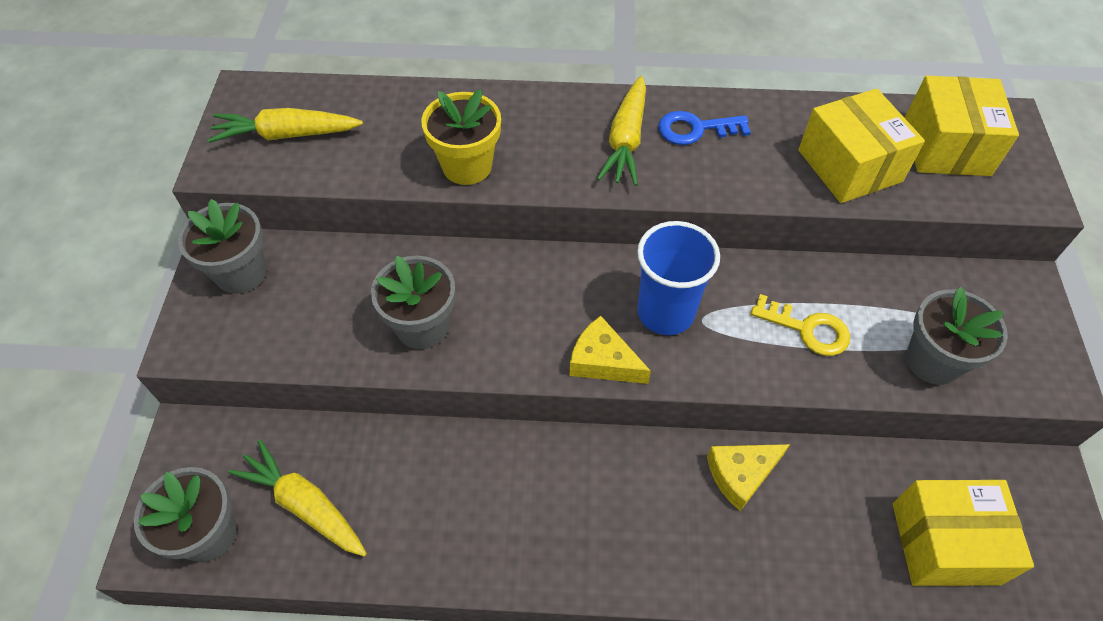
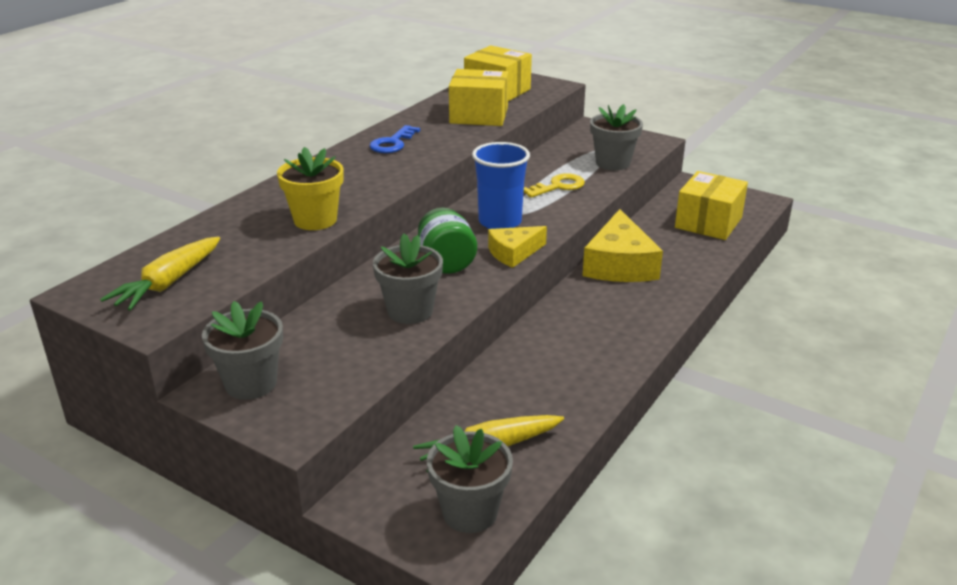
camera: 60 degrees left, 25 degrees down
(537, 308) = (446, 263): none -> green jar
(626, 140) = (371, 164): yellow carrot -> none
(741, 474) = (619, 264): yellow cheese -> yellow cheese, size x1.69

